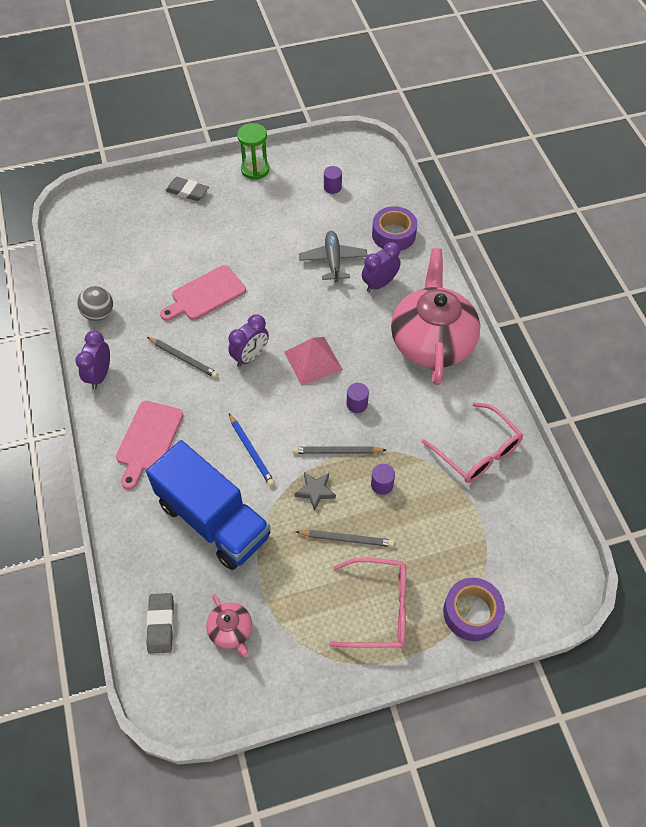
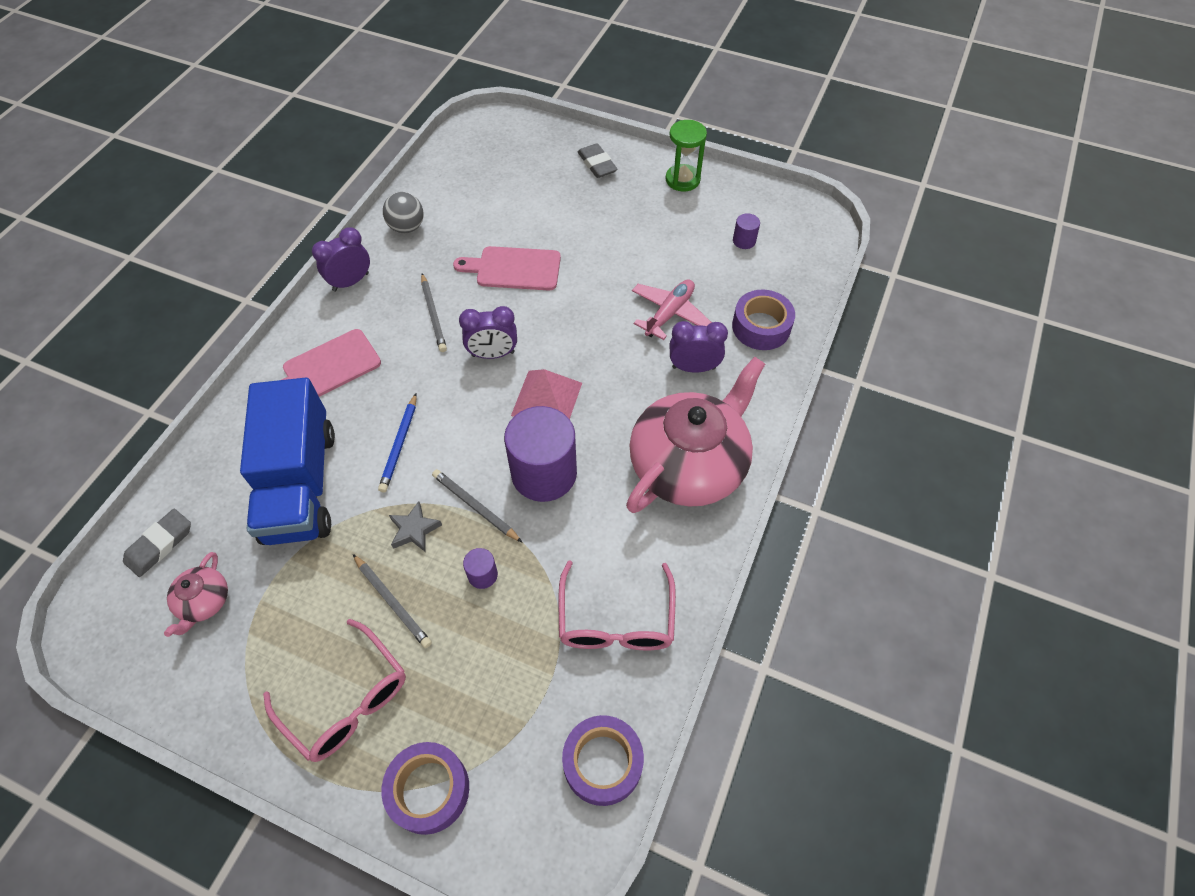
camera: 40 degrees right, 0 degrees up
(333, 260) = (669, 313): grey plane -> pink plane
(357, 404) = (544, 473): purple cylinder -> purple cylinder, size x2.35
(542, 526) = (602, 763): none -> purple tape

